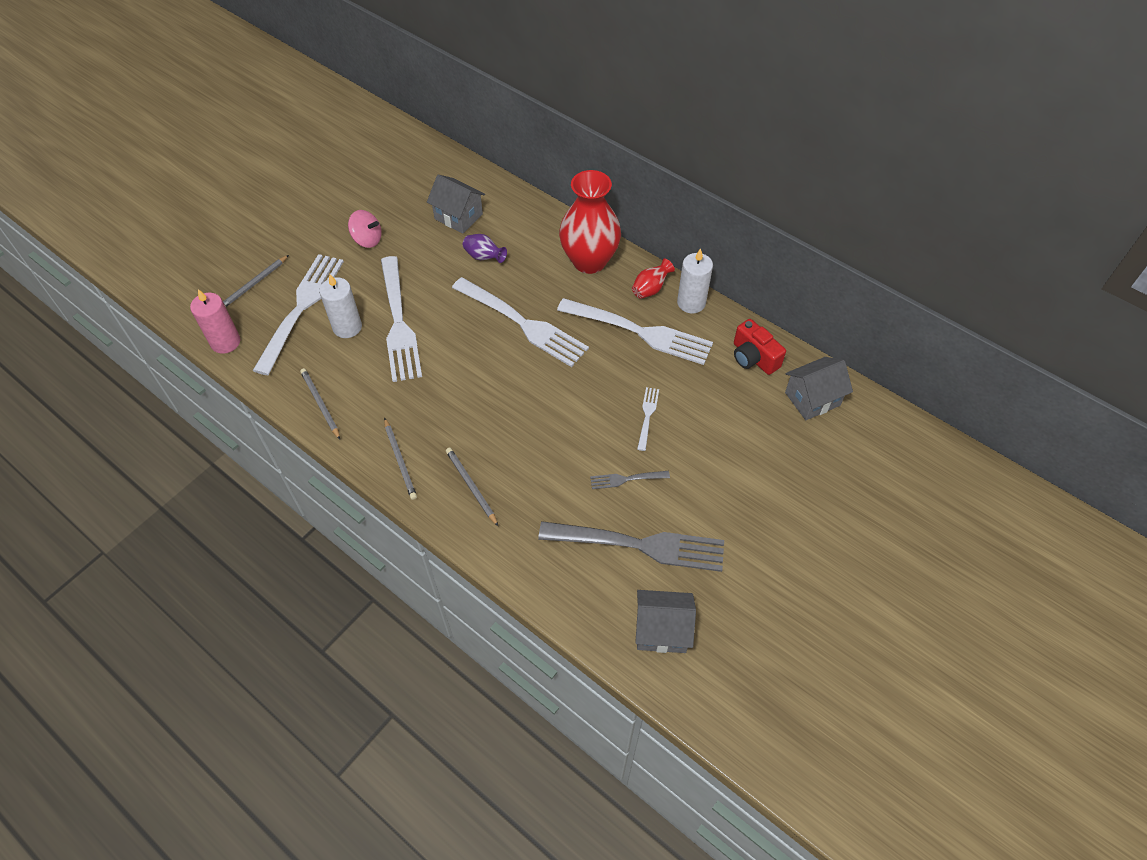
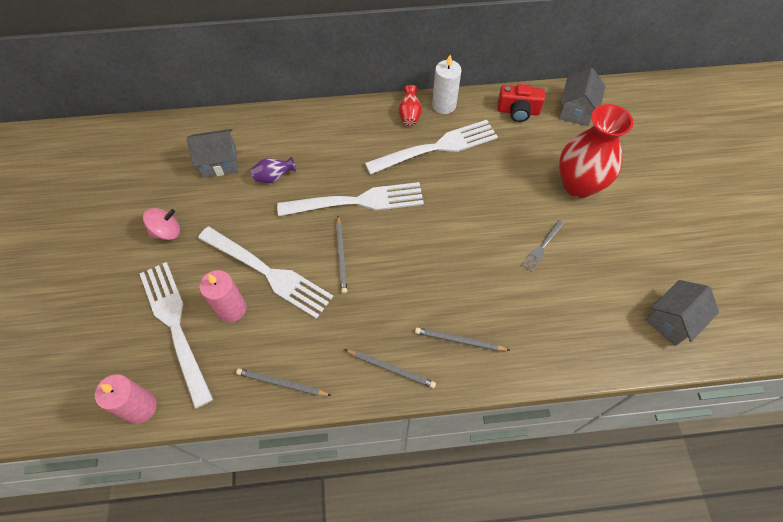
camera: 45 degrees left, 5 degrees up
(254, 284) = (109, 340): grey pencil -> grey pencil (341, 255)
(347, 327) = (231, 309): white candle -> pink candle
(589, 261) = (349, 126): red vase -> red vase (578, 185)
(638, 545) = (598, 281): grey fork -> none
(647, 416) = (506, 197): white fork -> none

